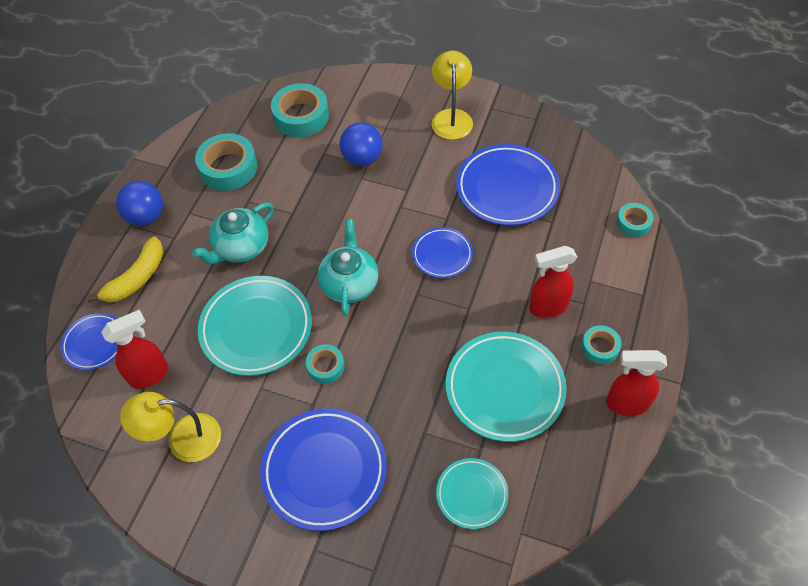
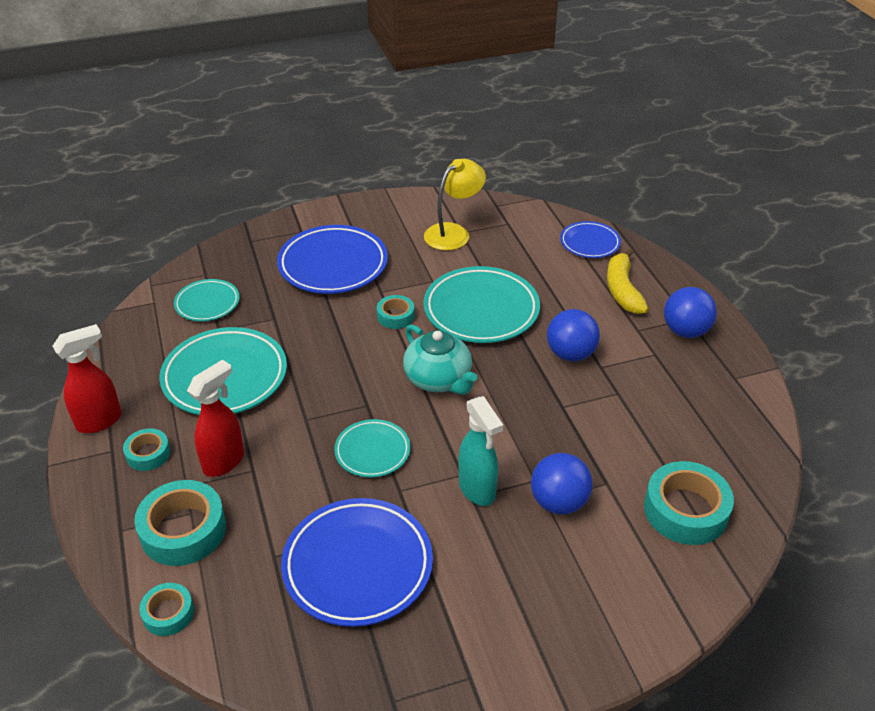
camera: 140 degrees right, 15 degrees down
(150, 375) = (524, 248): red spray bottle -> none
(228, 168) = (679, 410): turquoise tape -> turquoise tape (183, 530)
(241, 247) = (570, 354): turquoise teapot -> blue ball
(400, 191) = (477, 490): none -> turquoise spray bottle
(442, 255) = (372, 451): blue plate -> turquoise plate
(451, 117) = (510, 626): yellow lamp -> none

